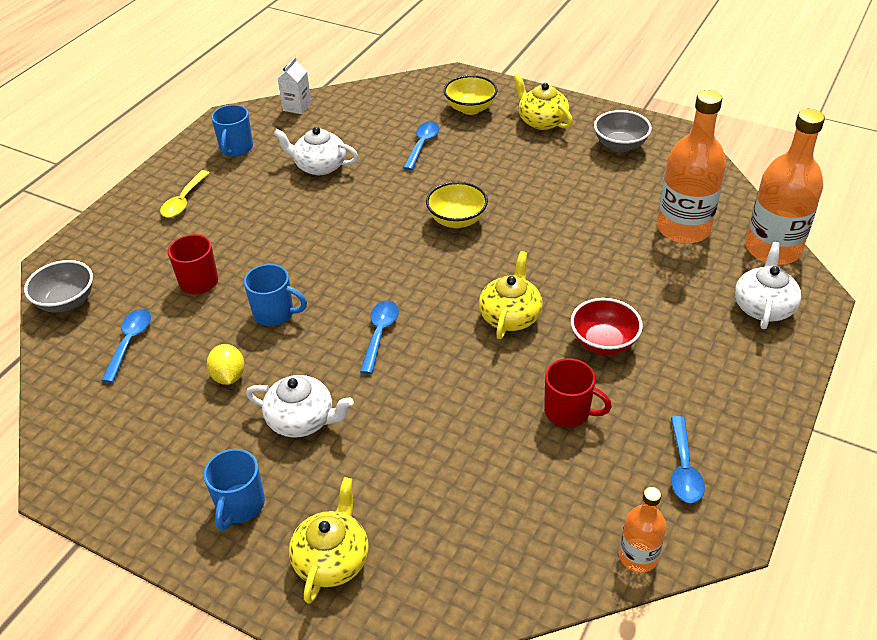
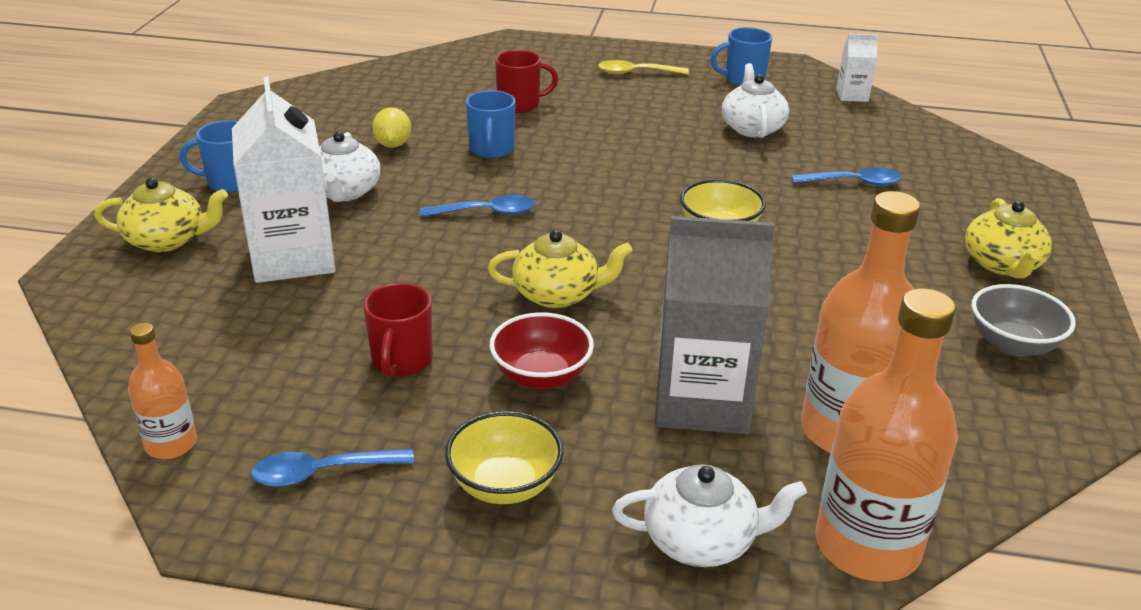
camera: 70 degrees right, 10 degrees down
(66, 302) = (462, 56): grey bowl -> none
(130, 342) = (421, 92): blue spoon -> none
(228, 376) = (393, 145): yellow lemon -> yellow lemon turned 60 degrees counterclockwise
(401, 465) = (293, 257): none -> white carton
(470, 108) = (970, 204): yellow bowl -> yellow bowl (505, 485)
(541, 121) = (1002, 264): yellow teapot -> yellow teapot turned 150 degrees clockwise
(645, 276) = (702, 401): none -> grey carton

